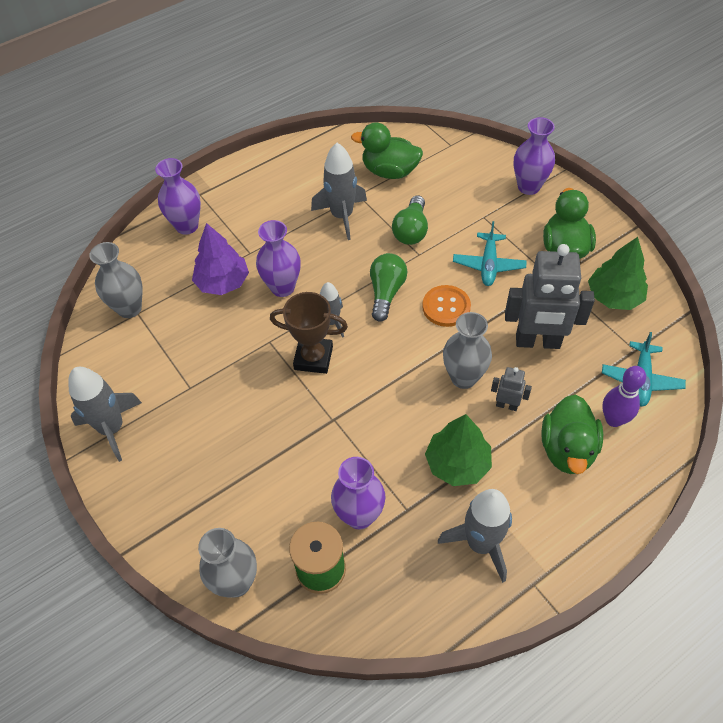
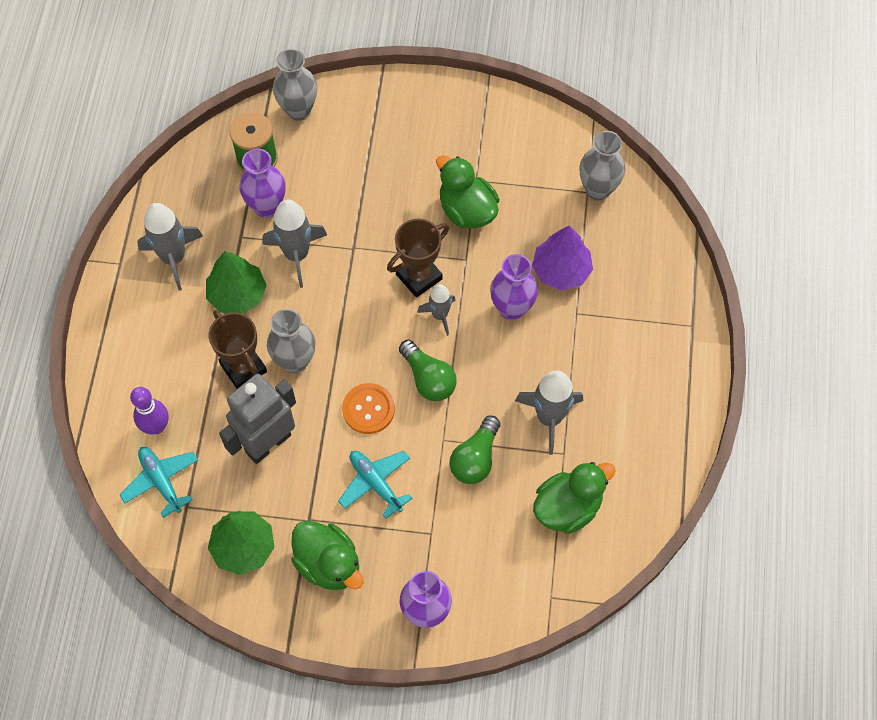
camera: 130 degrees right, 10 degrees up
(112, 428) = (488, 113): grey rocket -> grey rocket (297, 254)
(187, 226) = (657, 288): purple vase -> none
(411, 230) = (475, 458): green light bulb -> green light bulb turned 120 degrees counterclockwise
(506, 405) = (243, 367): grey robot -> brown trophy
(567, 449) = (171, 372): green duck -> green duck (467, 210)

